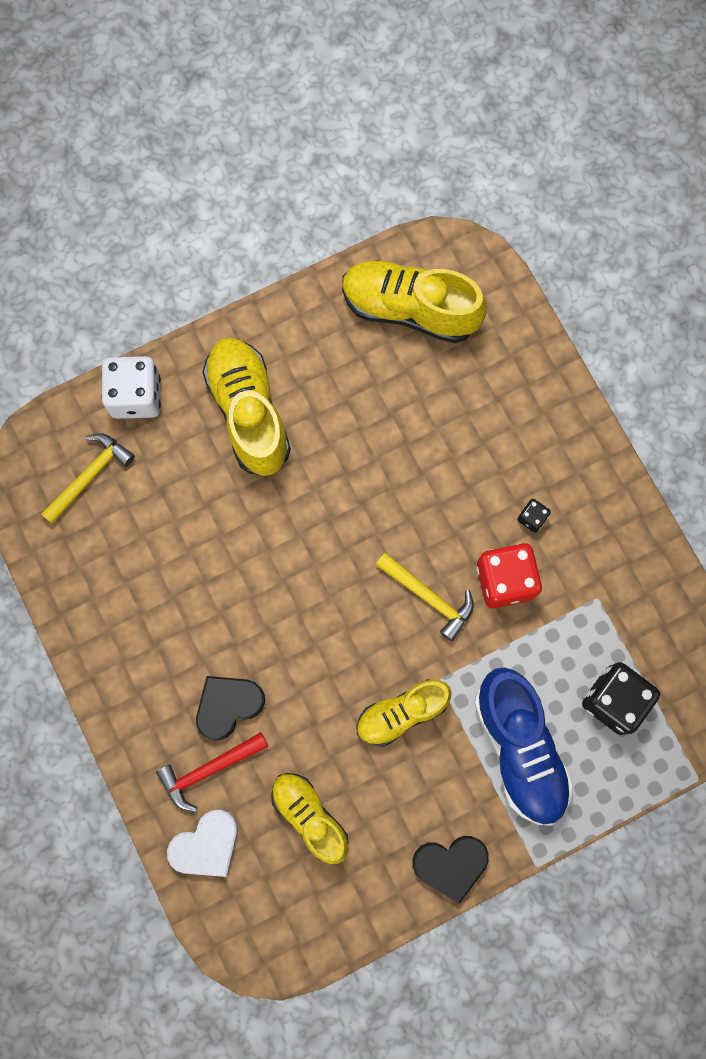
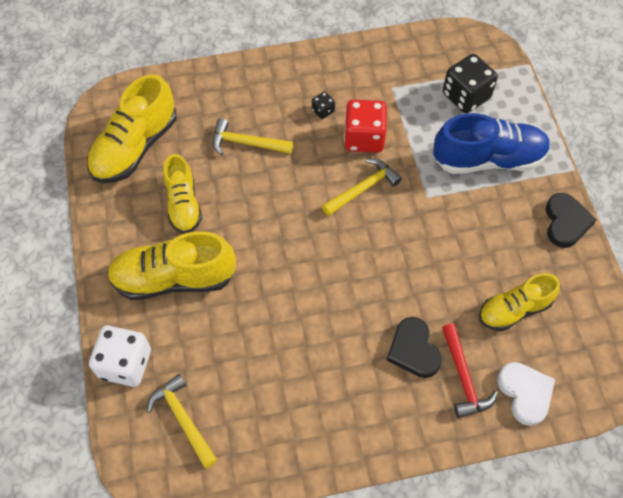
camera: 75 degrees left, 15 degrees down
(401, 713) = (447, 227): yellow shoe -> yellow shoe (183, 204)
(454, 438) = (247, 143): none -> yellow hammer

